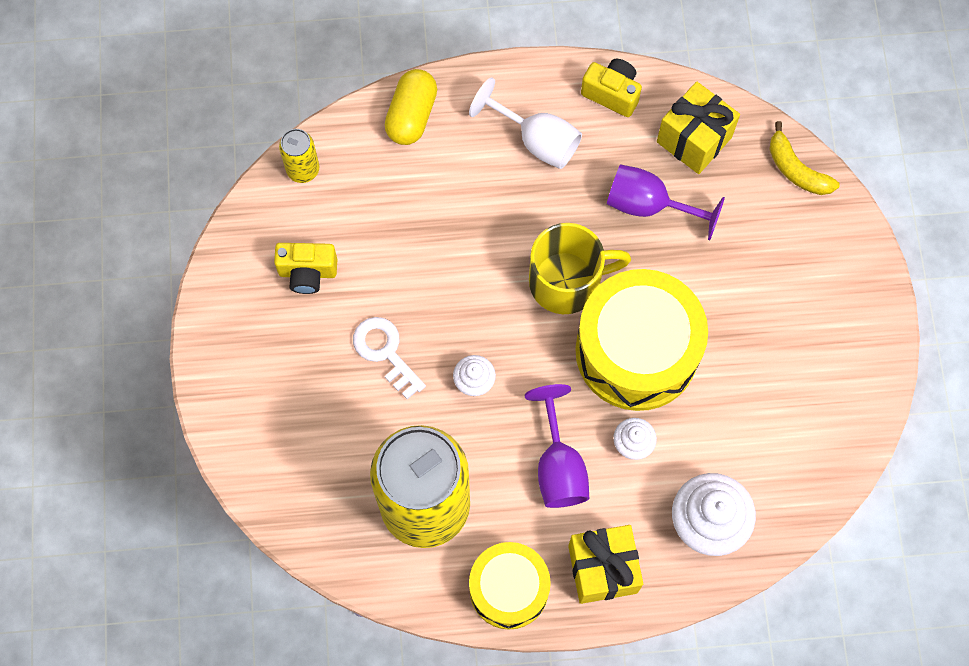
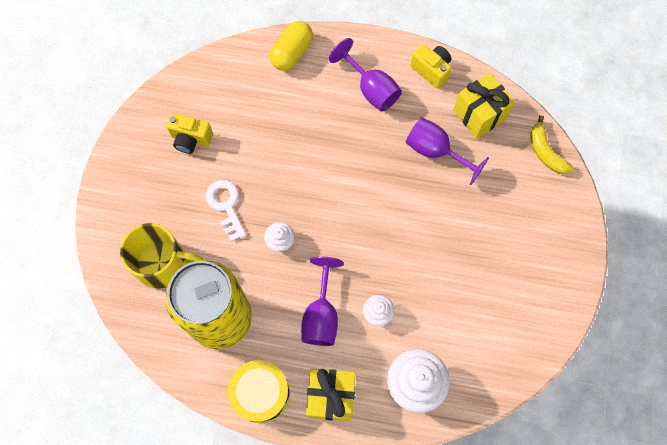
camera: 15 degrees right, 0 degrees up
(303, 169) = (209, 70): yellow can -> none
(536, 140) = (371, 89): white goblet -> purple goblet
(567, 281) = (364, 189): yellow mug -> yellow mug (163, 264)
(636, 351) = (398, 249): yellow drum -> none

